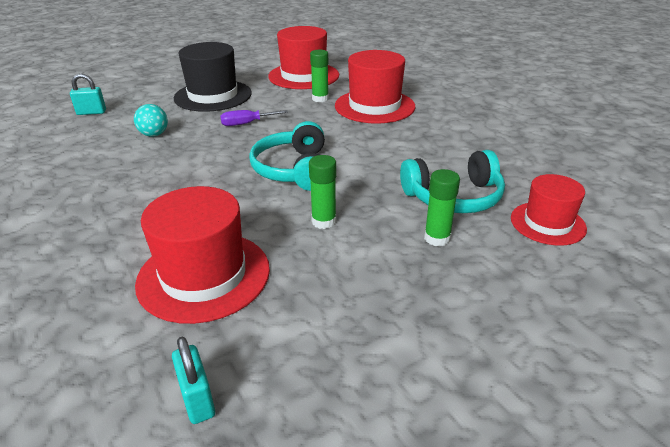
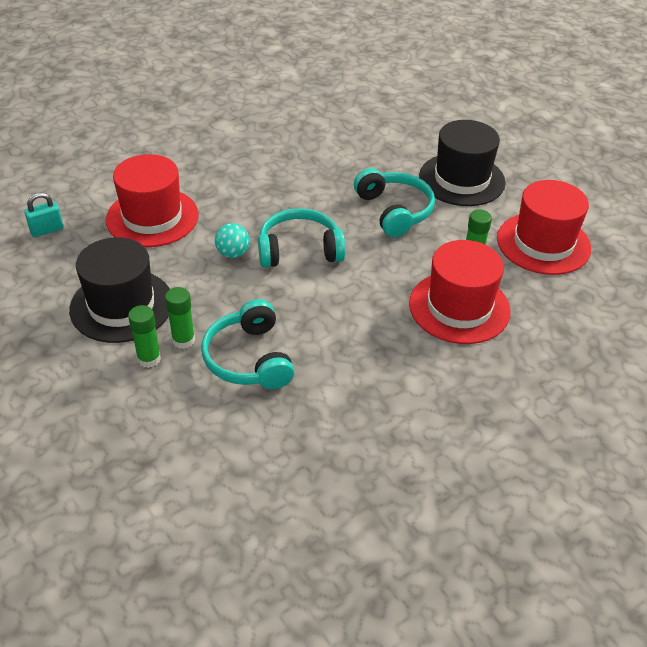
camera: 85 degrees right, 10 degrees up
(91, 112) = (404, 113): turquoise padlock -> none
(154, 134) = (363, 158): turquoise ball -> turquoise ball (233, 253)
(246, 123) = (394, 211): purple screwdriver -> turquoise headphones
(324, 221) = (213, 272): green glue stick -> green glue stick (149, 359)
(384, 291) = (121, 305): none -> black hat
(547, 223) = (200, 422): red hat -> none

